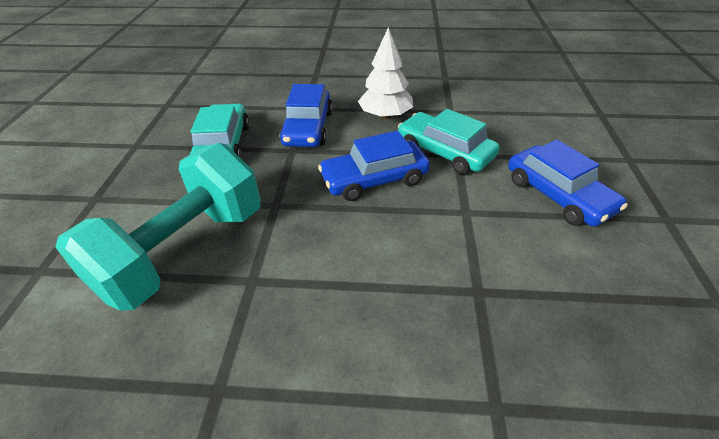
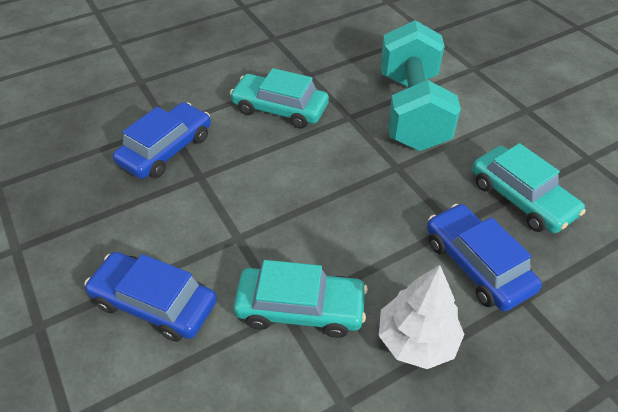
camera: 145 degrees right, 5 degrees up
(317, 341) = (280, 109): none -> turquoise car
(374, 179) = (343, 231): blue car -> blue car (166, 149)

